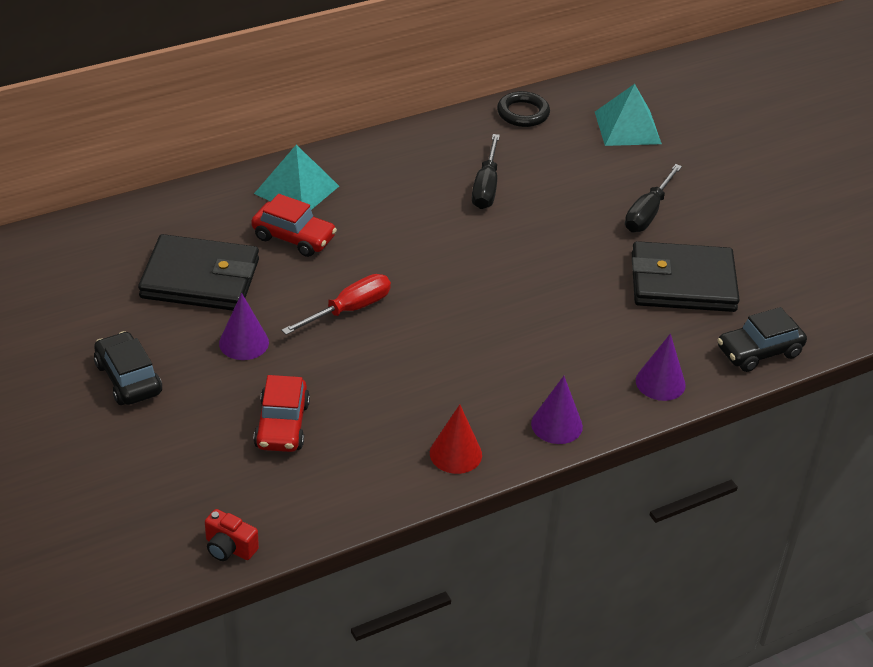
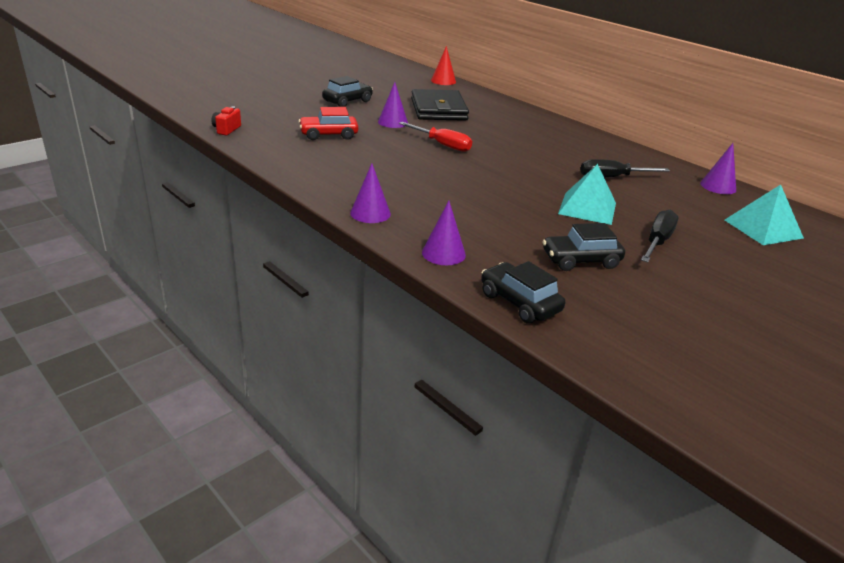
camera: 75 degrees right, 10 degrees down
(294, 237) = (496, 127): red car -> none
(297, 189) = (542, 125): turquoise pyramid -> turquoise pyramid (587, 208)
(455, 454) = (325, 181): red cone -> red cone (443, 81)
(523, 113) = (718, 186): black ring -> purple cone
(648, 213) = (657, 241): black screwdriver -> black screwdriver turned 105 degrees clockwise
(682, 283) = (580, 260): black wallet -> black car

